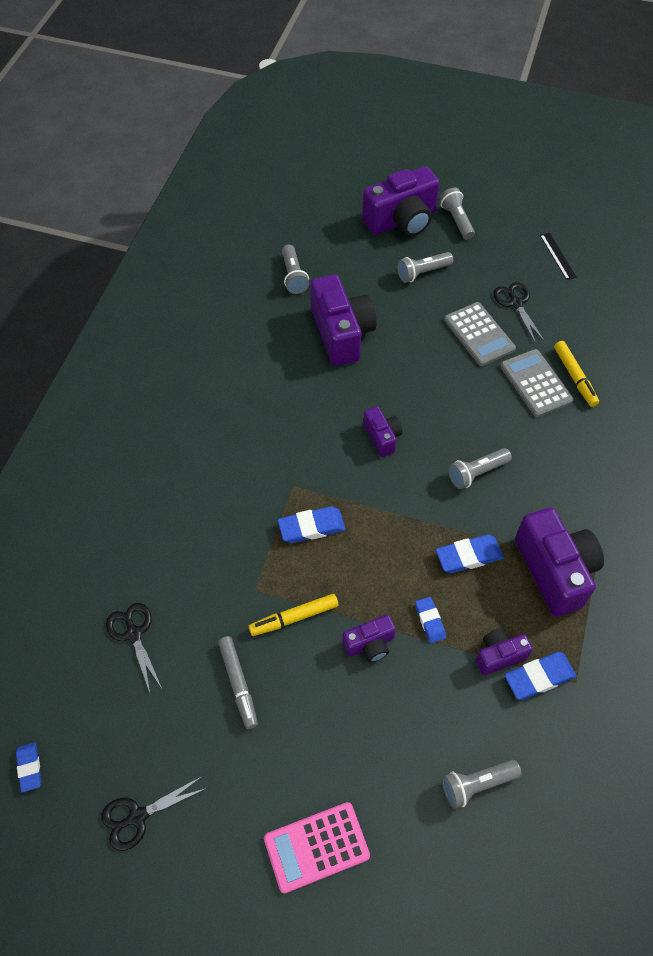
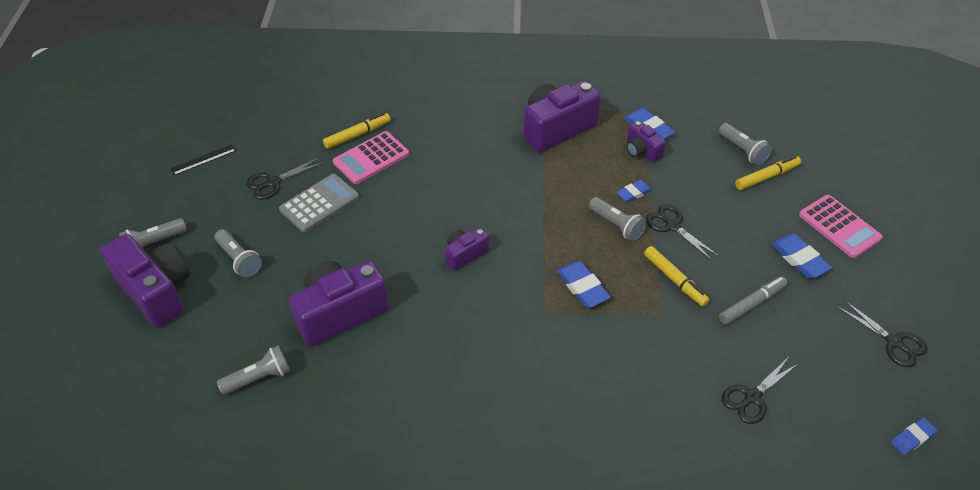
camera: 105 degrees left, 10 degrees down
(369, 644) = (672, 226): purple camera -> black scissors
(422, 794) = (767, 177): none -> yellow marker
(468, 556) = (565, 178): blue eraser -> blue eraser (799, 259)
(476, 473) = (482, 184): grey flashlight -> grey flashlight (616, 225)
(535, 383) = (371, 158): grey calculator -> pink calculator

